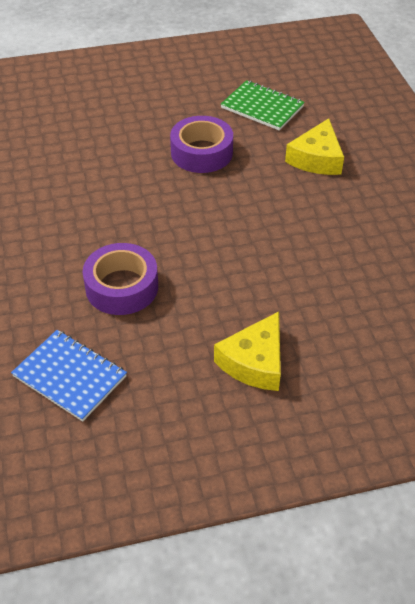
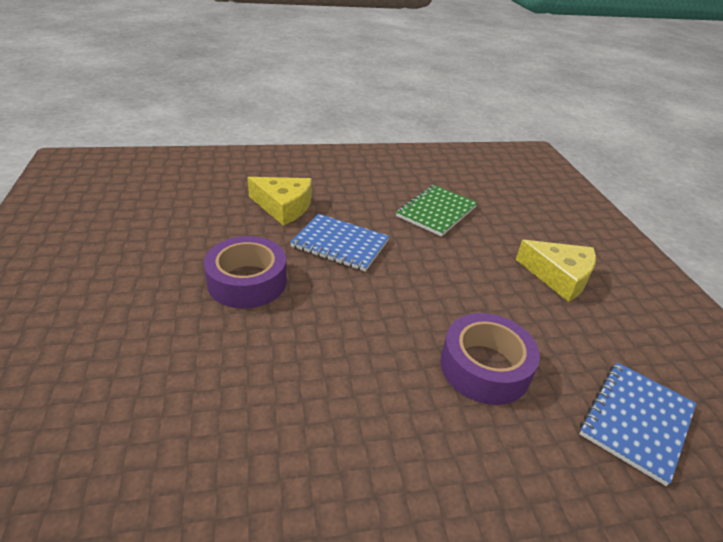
camera: 90 degrees left, 10 degrees down
(262, 107) = (179, 228): green notebook -> green notebook (436, 212)
(266, 199) = (340, 244): none -> blue notebook

